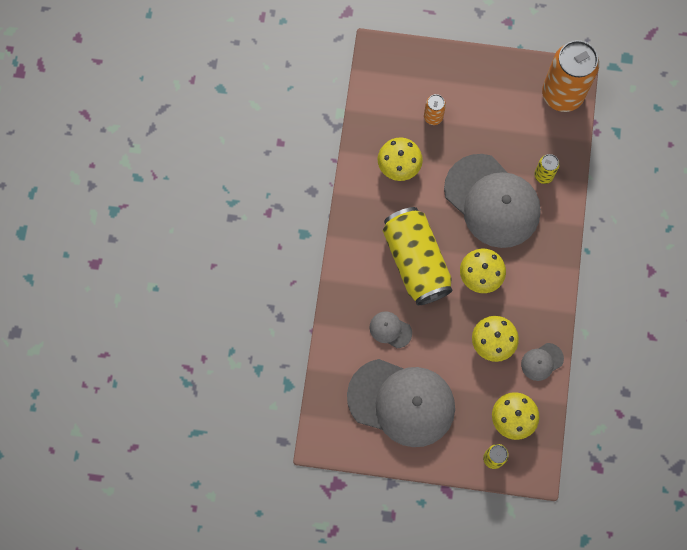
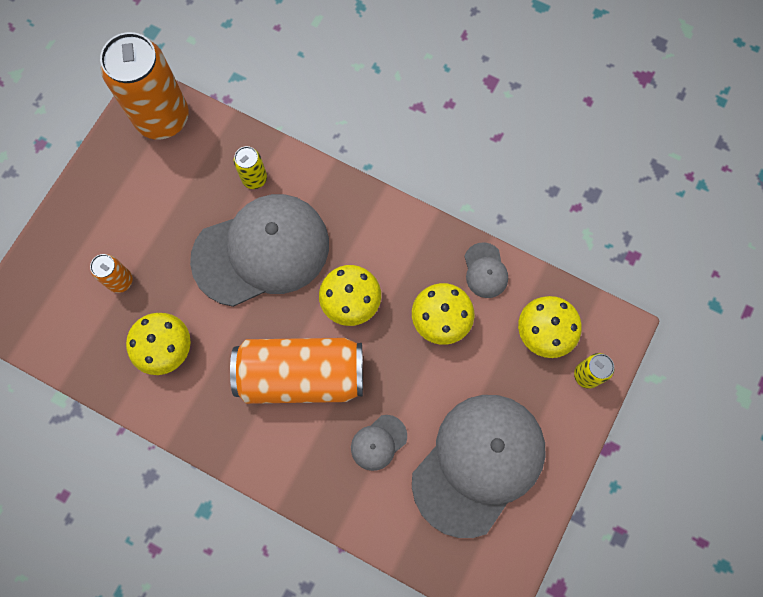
camera: 70 degrees left, 0 degrees up
(416, 261) = (301, 375): yellow can -> orange can

